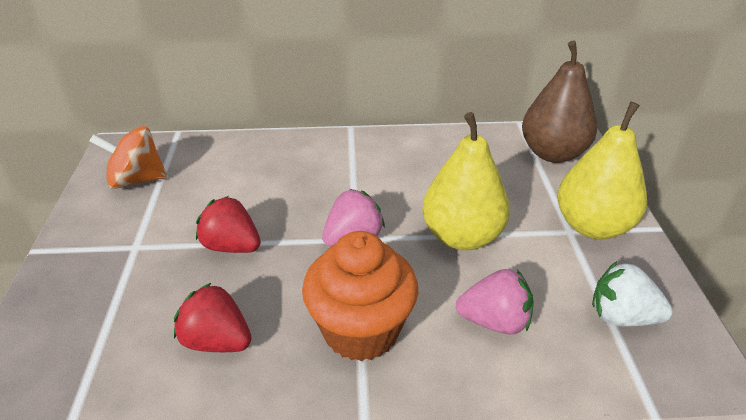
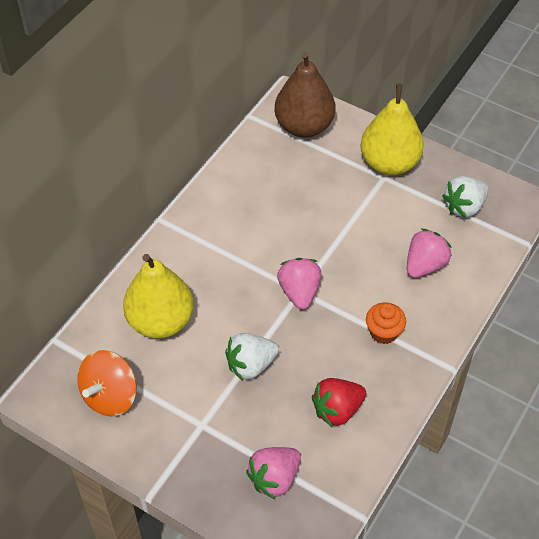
camera: 55 degrees left, 15 degrees up
(89, 331) = (274, 478): none -> pink strawberry
(231, 246) = (251, 365): red strawberry -> white strawberry
(361, 330) = (383, 332): orange cupcake -> orange cupcake, size x0.52
(462, 237) = (345, 234): yellow pear -> yellow pear (160, 321)

